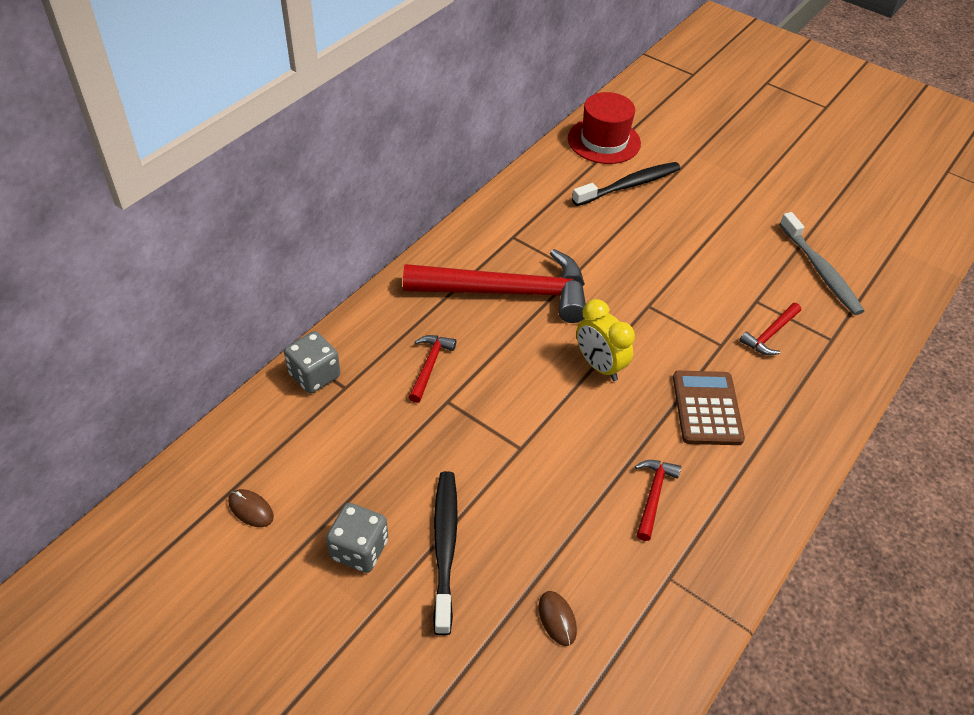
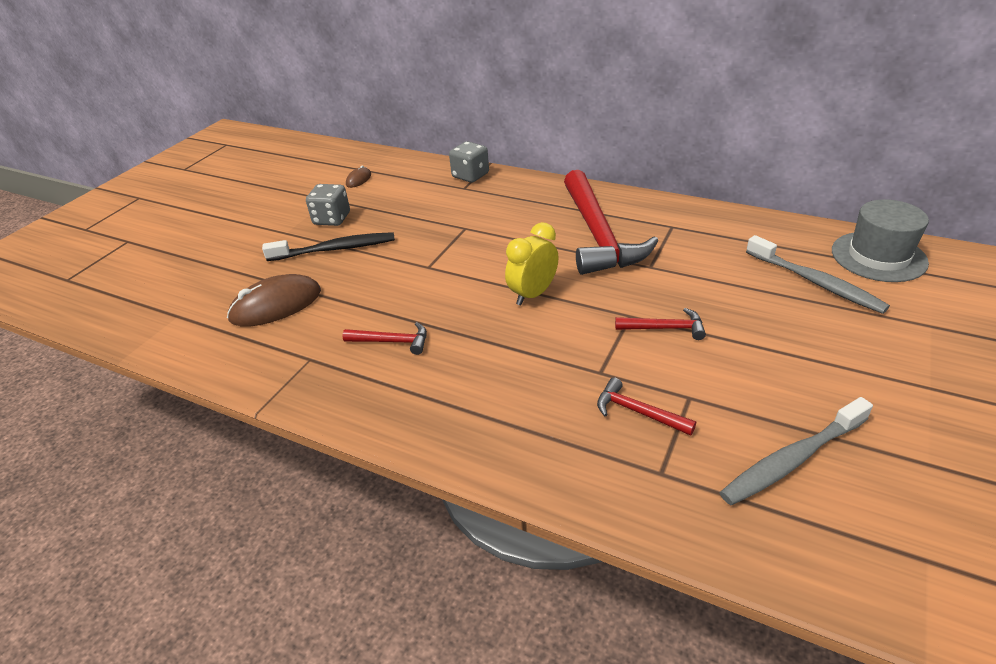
camera: 85 degrees right, 10 degrees down
(429, 366) = (497, 214): red hammer -> red hammer (664, 328)
(557, 619) = (276, 305): brown mouse -> brown mouse, size x2.07
(604, 141) = (878, 256): red hat -> grey hat
(629, 185) = (815, 282): black toothbrush -> grey toothbrush
(707, 408) = (504, 367): brown calculator -> none

